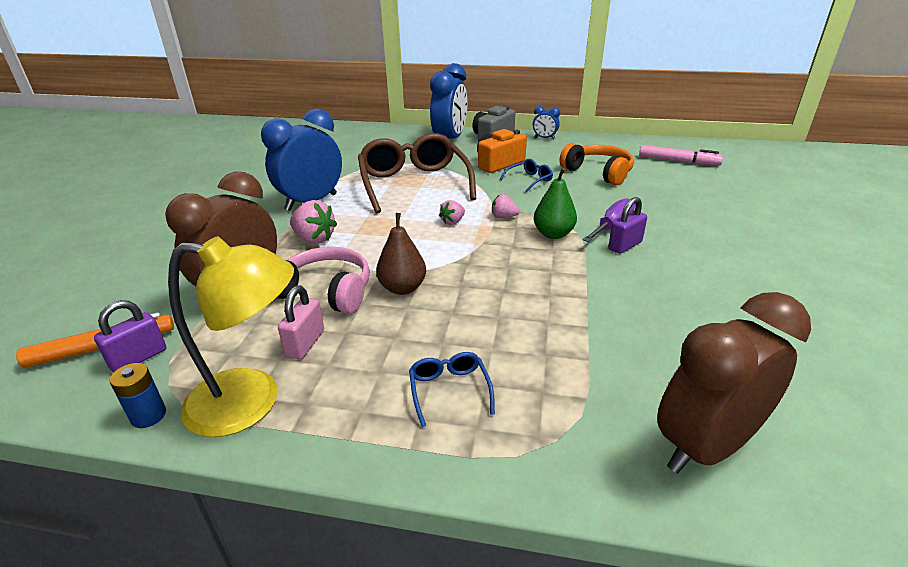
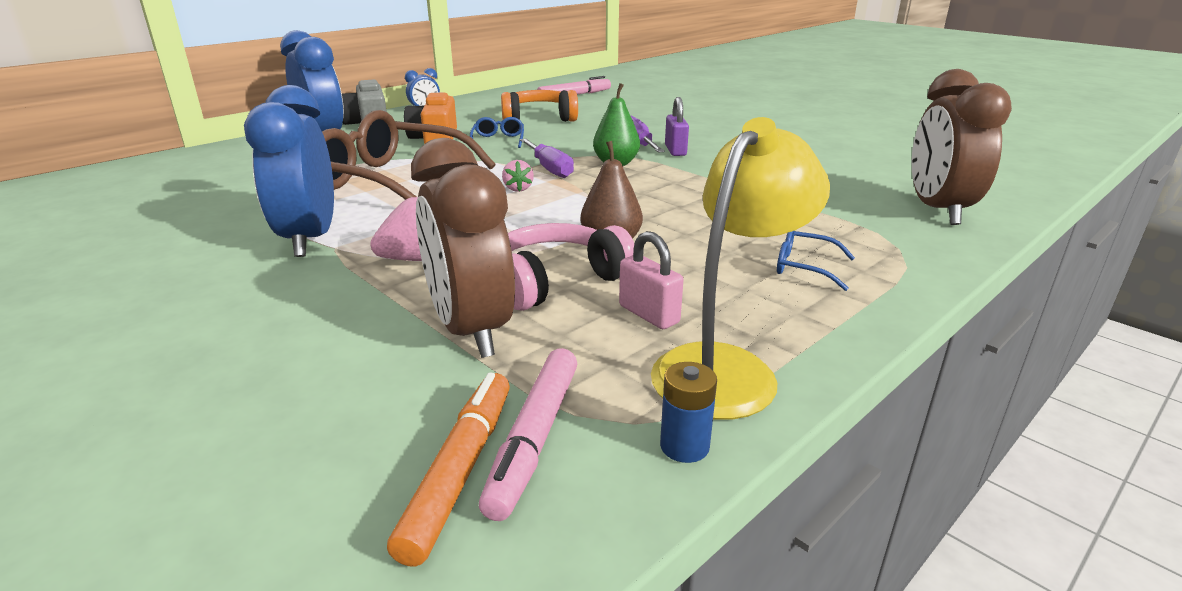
camera: 55 degrees left, 5 degrees down
(138, 358) = (534, 438): purple padlock -> pink marker
(503, 217) = (549, 169): pink strawberry -> purple screwdriver

